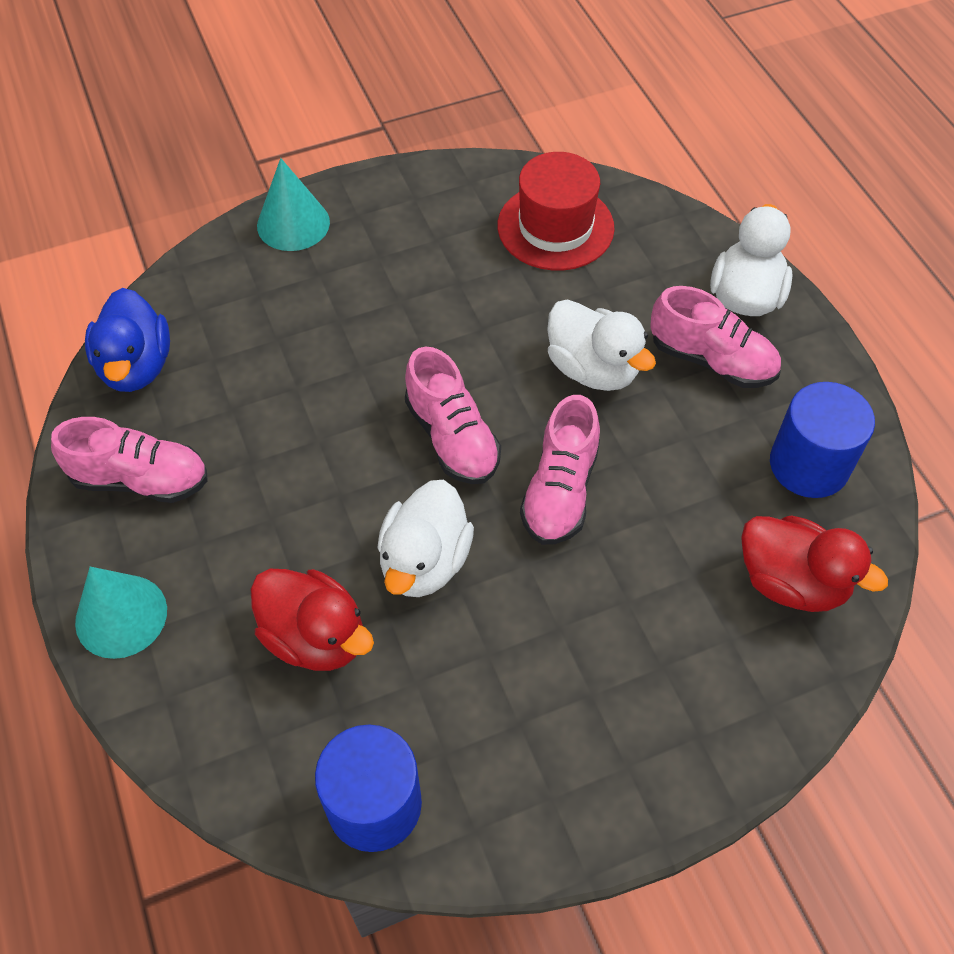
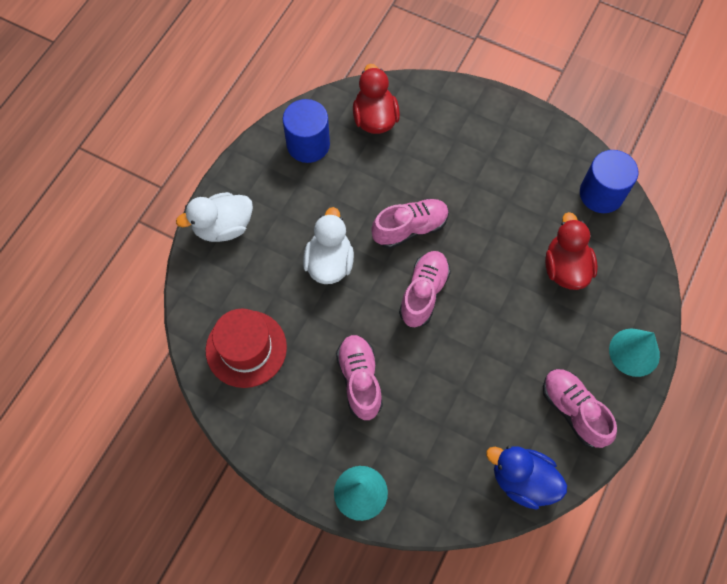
camera: 130 degrees left, 10 degrees up
(136, 366) = (522, 480): blue duck -> blue duck turned 105 degrees counterclockwise
(425, 561) = (493, 255): white duck -> none
(712, 360) = (279, 216): pink shoe -> pink shoe (360, 380)

